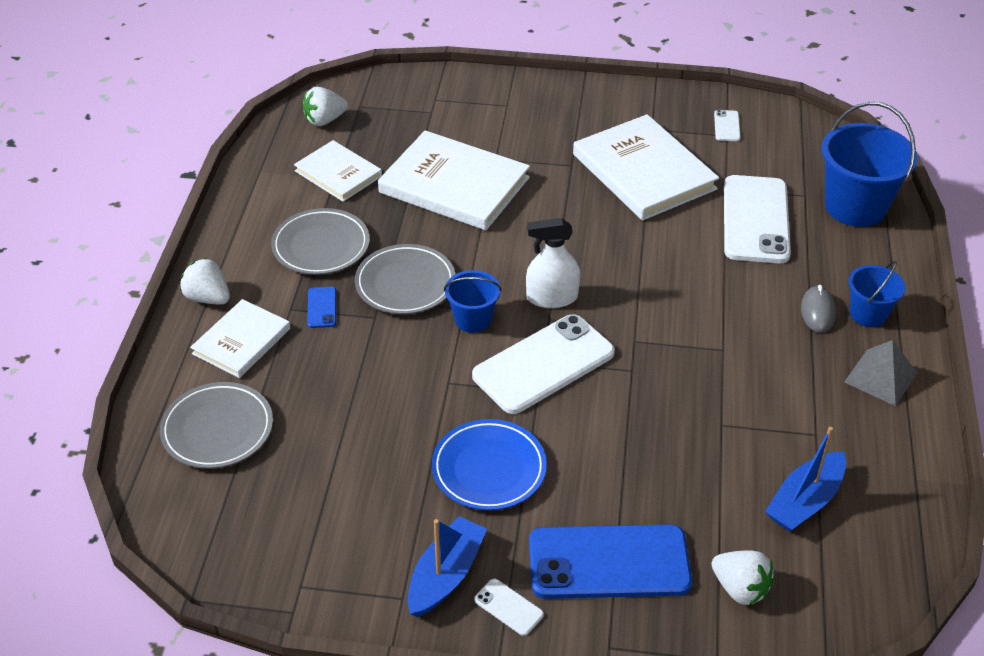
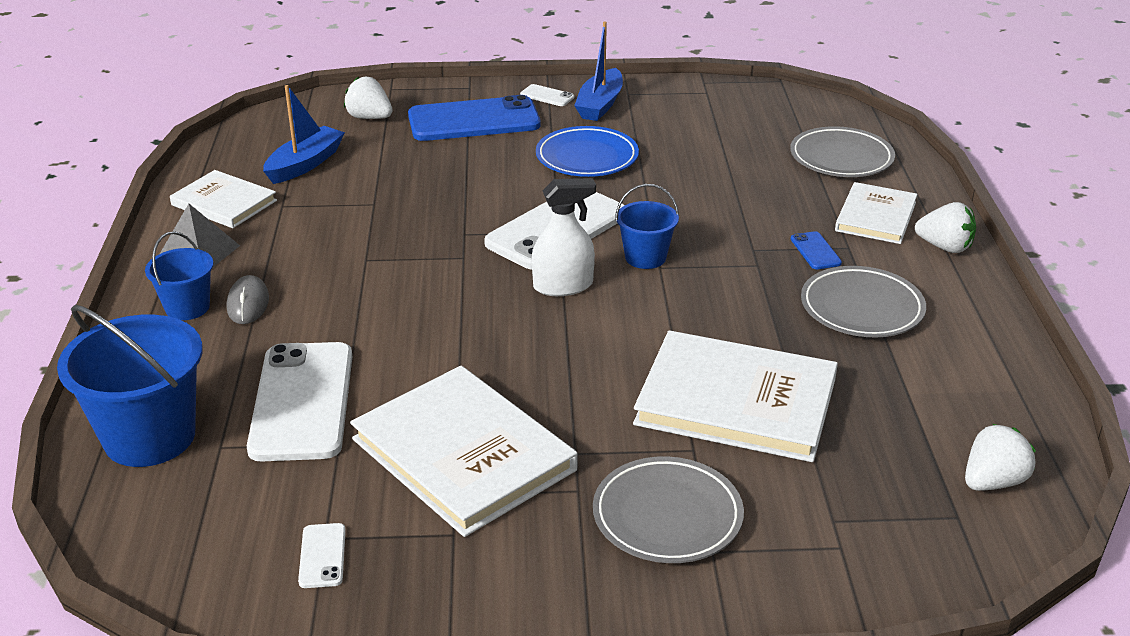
camera: 170 degrees right, 10 degrees down
(338, 174) = (907, 399): white book -> white book (224, 203)
(405, 284) = (737, 281): grey plate -> grey plate (667, 516)

